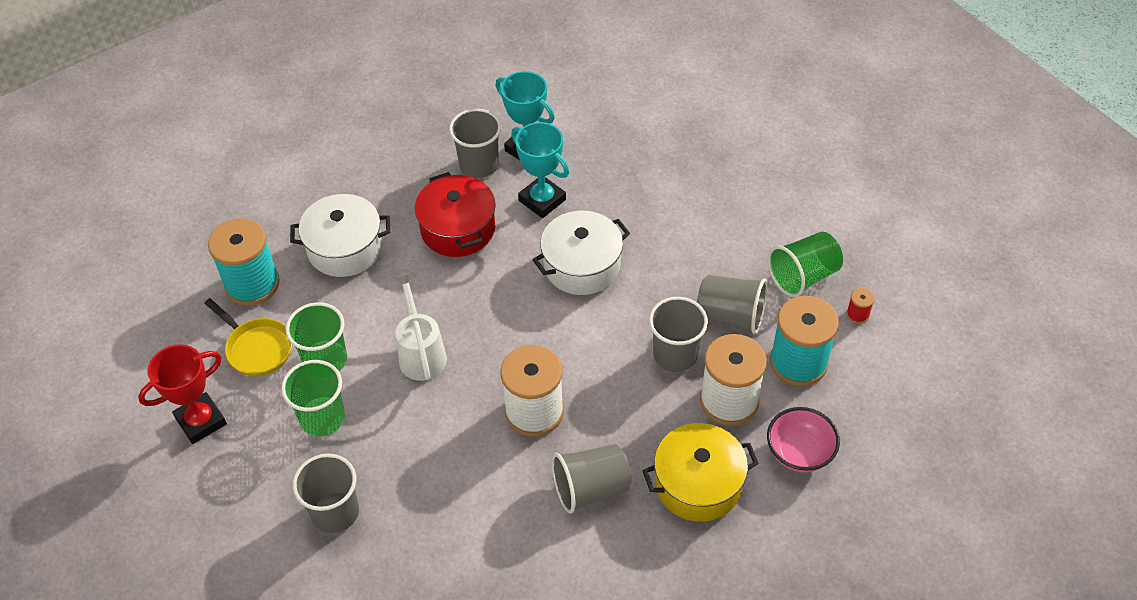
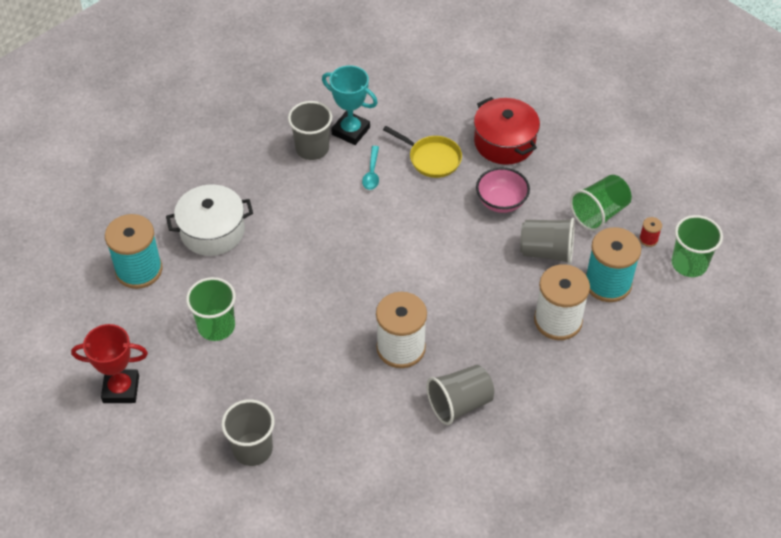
camera: 10 degrees left, 0 degrees up
(201, 421) = (121, 389): red trophy -> red trophy turned 45 degrees clockwise
(257, 348) = (155, 323): yellow pan -> yellow pan (431, 158)
(322, 418) = (224, 374): green cup -> green cup (689, 264)
(421, 353) = (296, 311): white watering can -> none
(458, 229) = (305, 204): red pot -> red pot (504, 142)
(542, 200) = (372, 173): turquoise trophy -> turquoise spoon
(581, 265) = (416, 224): white pot -> none
(675, 355) = (507, 288): grey cup -> none
(698, 484) = (545, 389): yellow pot -> none
(799, 453) = (621, 355): pink bowl -> pink bowl (501, 202)

